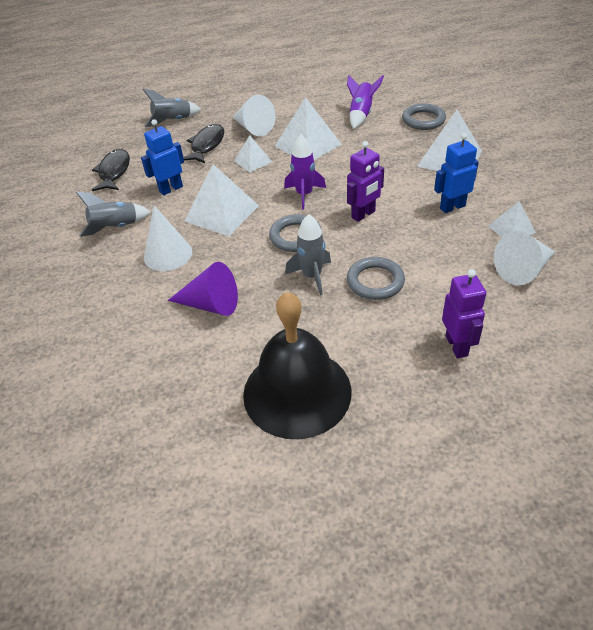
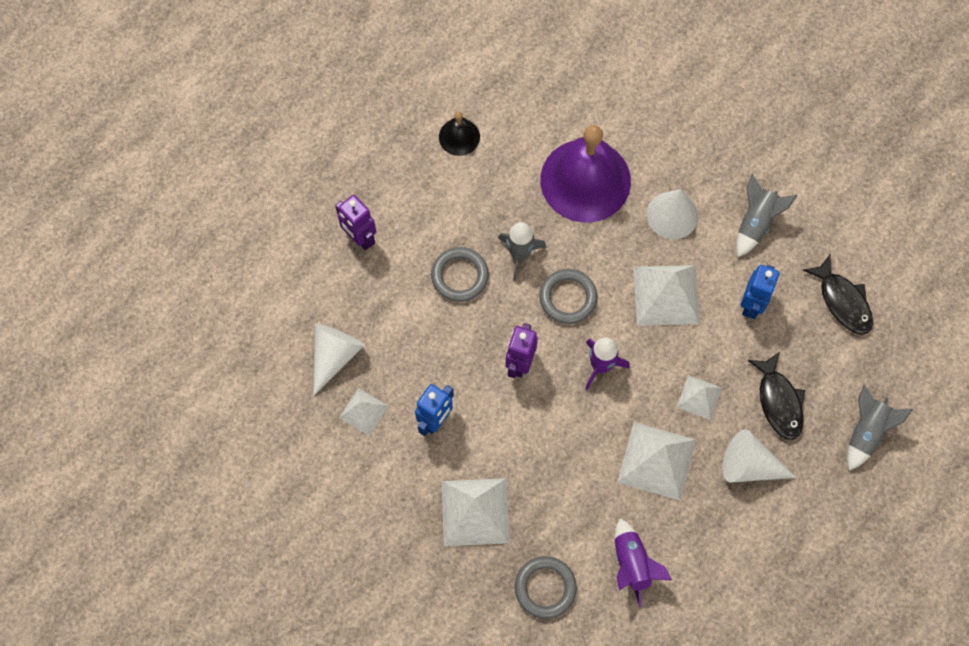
camera: 145 degrees right, 25 degrees up
(211, 304) = (585, 180): purple cone -> purple bell
(297, 392) = (459, 137): black bell -> black bell, size x0.46

